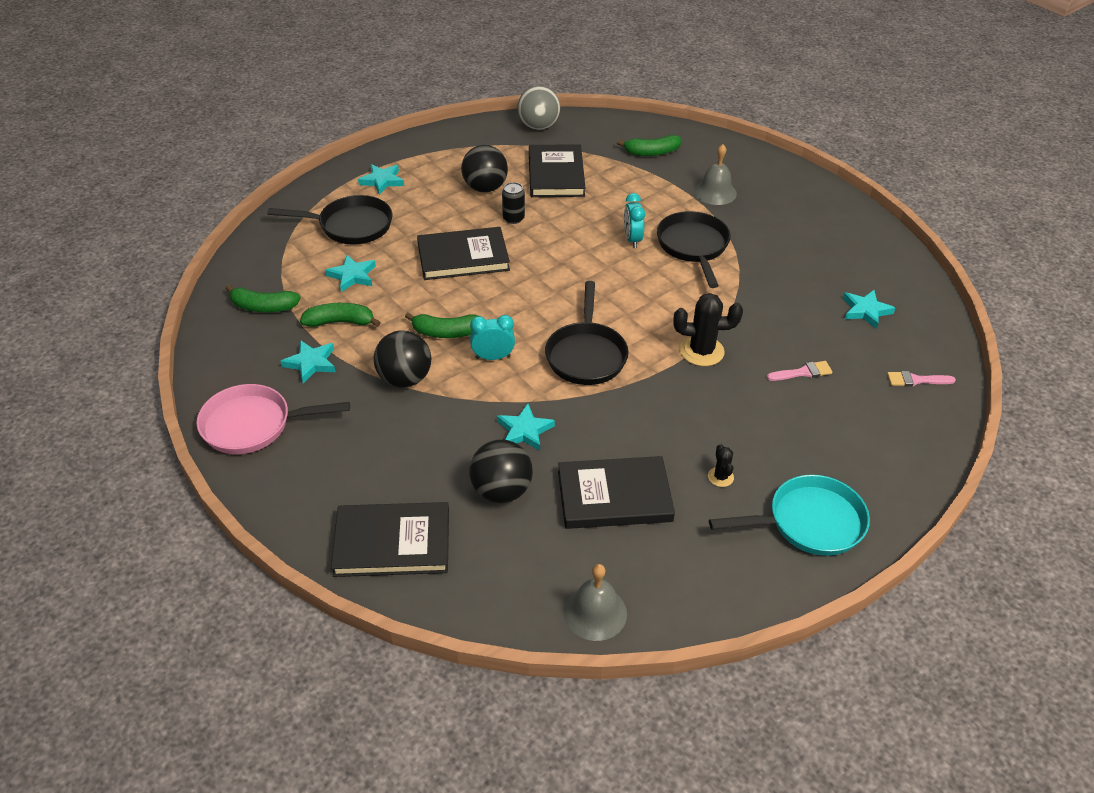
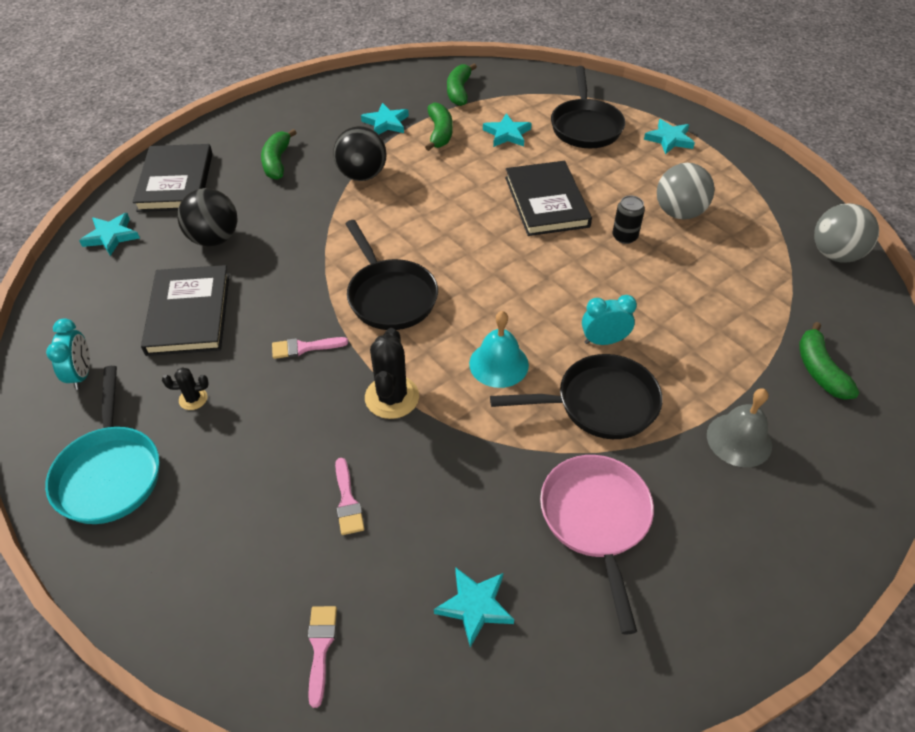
camera: 90 degrees right, 5 degrees up
(253, 425) = (316, 103): pink pan -> pink pan (596, 520)
(446, 332) = (426, 196): green banana -> green banana (277, 162)
(485, 188) = (679, 213): black ball -> grey ball
(493, 357) = (389, 228): turquoise clock -> turquoise clock (81, 374)
(524, 430) = (285, 252): turquoise star -> turquoise star (111, 236)
(556, 174) = (727, 271): black book -> none
(586, 354) = (390, 296): black pan -> black pan turned 120 degrees counterclockwise
(595, 612) = (64, 298): grey bell -> none
(653, 407) = (304, 347): none -> pink brush
(660, 293) = (498, 364): none -> turquoise bell

